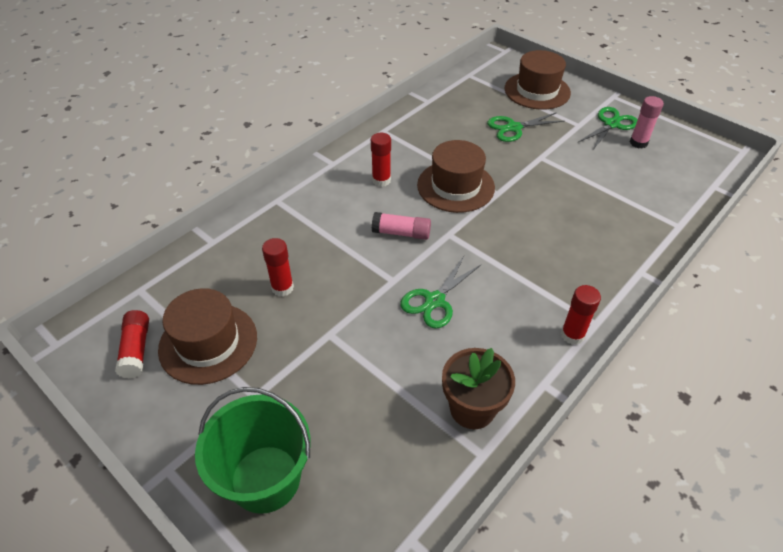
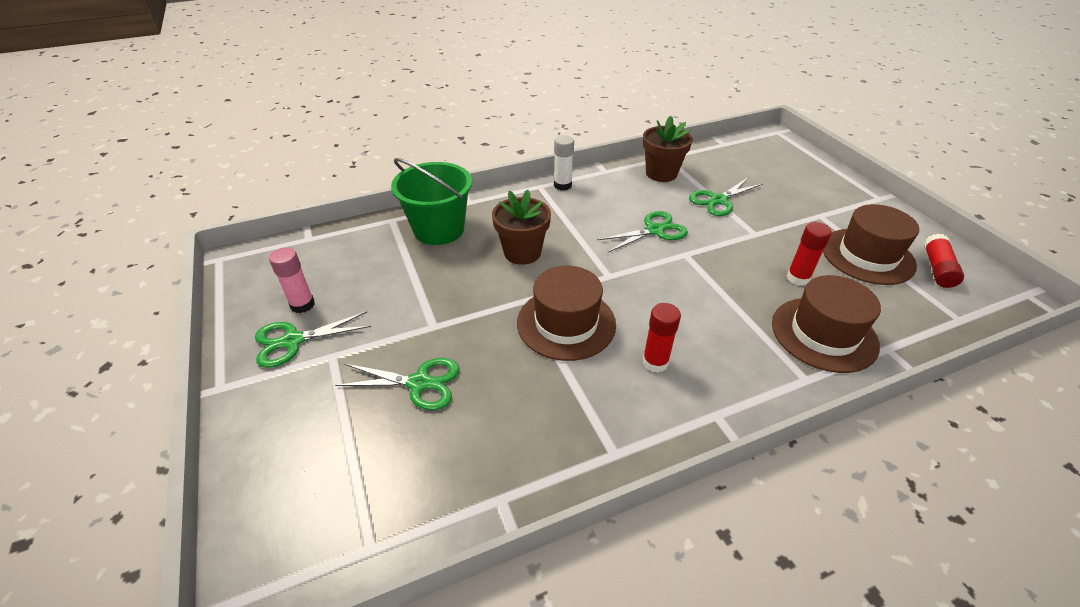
camera: 155 degrees left, 5 degrees down
(265, 478) = (809, 180): green bucket -> green bucket (439, 229)
(382, 378) = (718, 200): none -> green scissors
(401, 233) = (658, 291): pink glue stick -> none
(536, 232) = (522, 252): none -> brown flower pot
(537, 91) = (305, 447): brown hat -> brown hat (824, 334)
(572, 335) = (562, 185): red glue stick -> white glue stick

